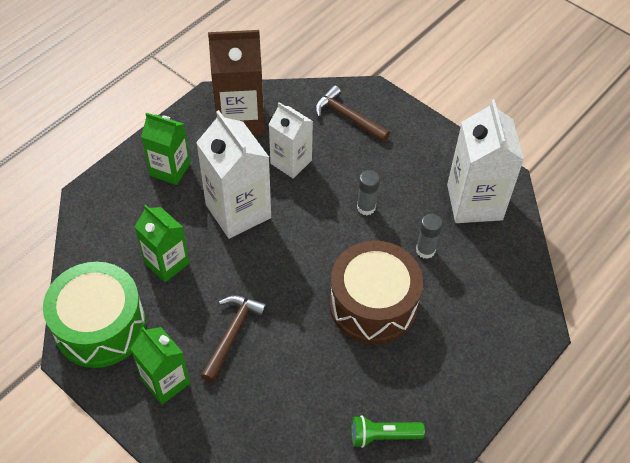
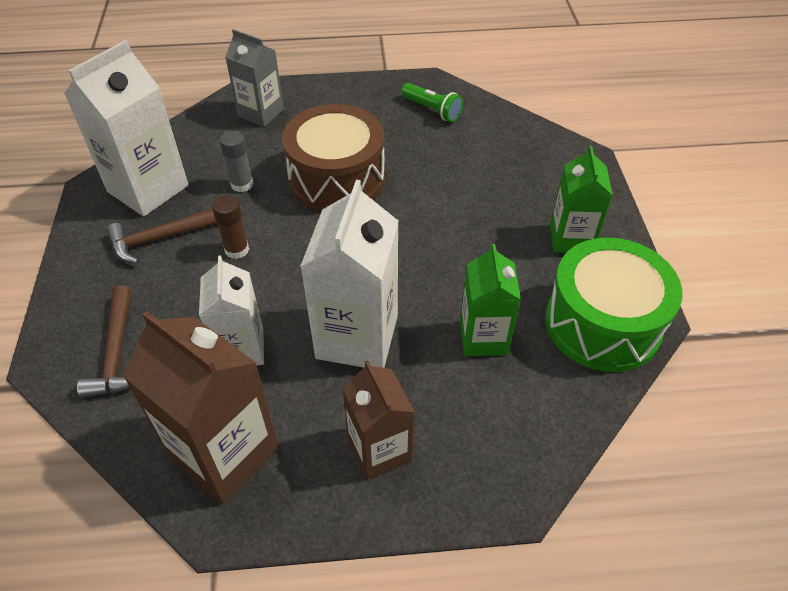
camera: 135 degrees left, 5 degrees down
(170, 169) = (379, 450): green carton -> brown carton
(232, 334) = (478, 234): brown hammer -> brown hammer (161, 238)
(366, 207) = (237, 250): grey glue stick -> brown glue stick
(500, 318) = (261, 113): none -> grey carton

